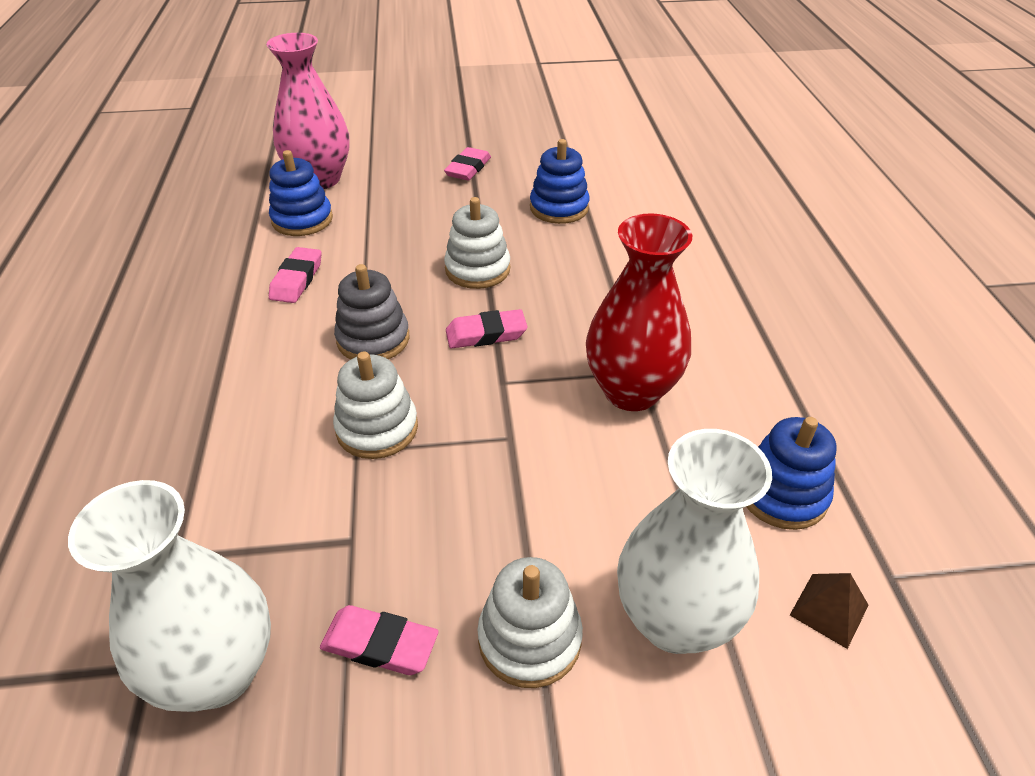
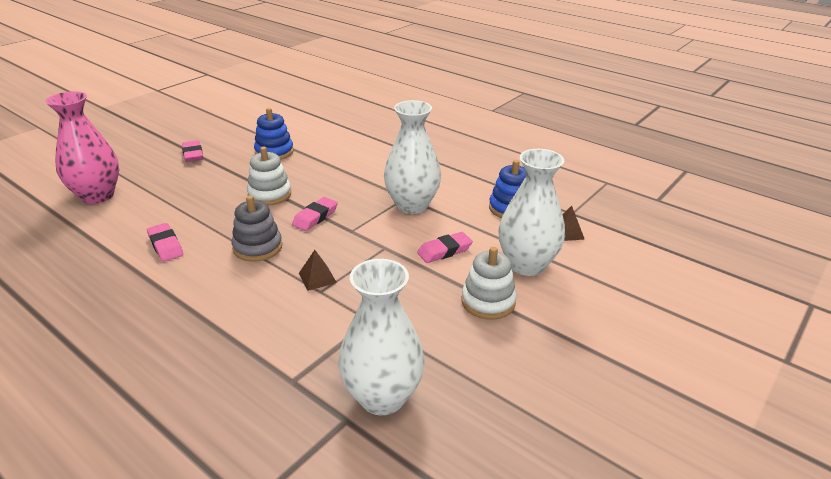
camera: 45 degrees left, 10 degrees down
(302, 220) = (119, 219): blue stacking toy -> none
(377, 428) = (317, 278): white stacking toy -> brown pyramid
(380, 644) = (436, 341): pink eraser -> pink eraser (444, 251)
(631, 391) = (412, 205): red vase -> white vase

